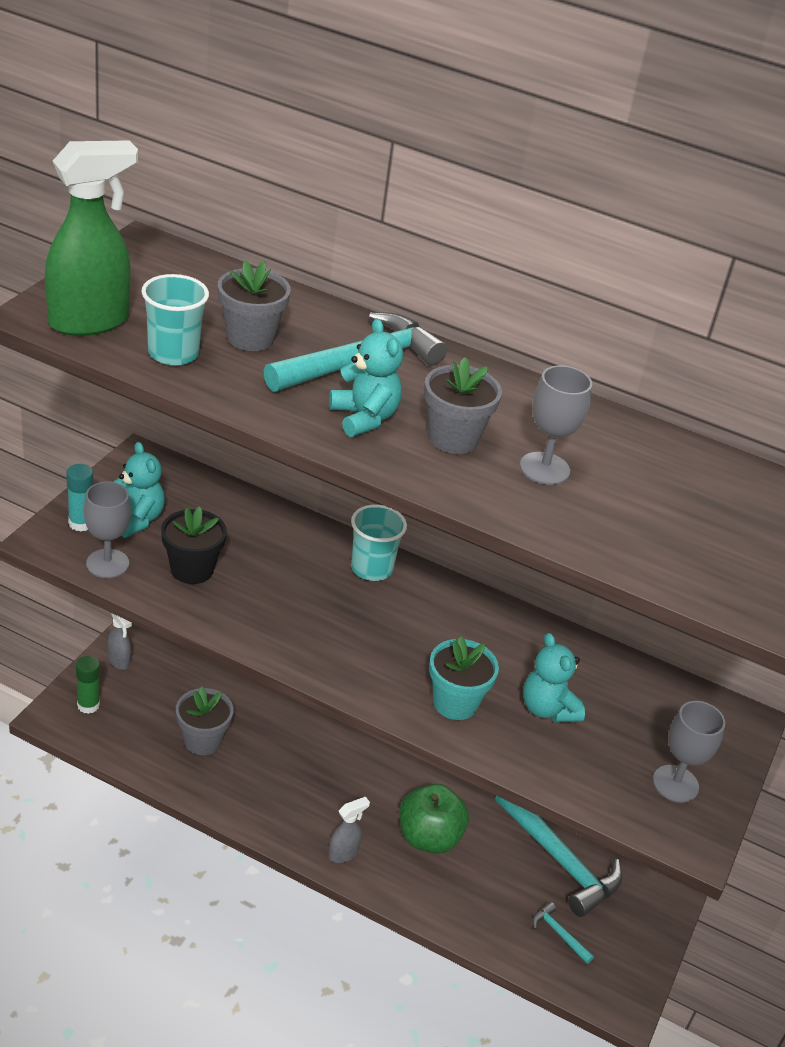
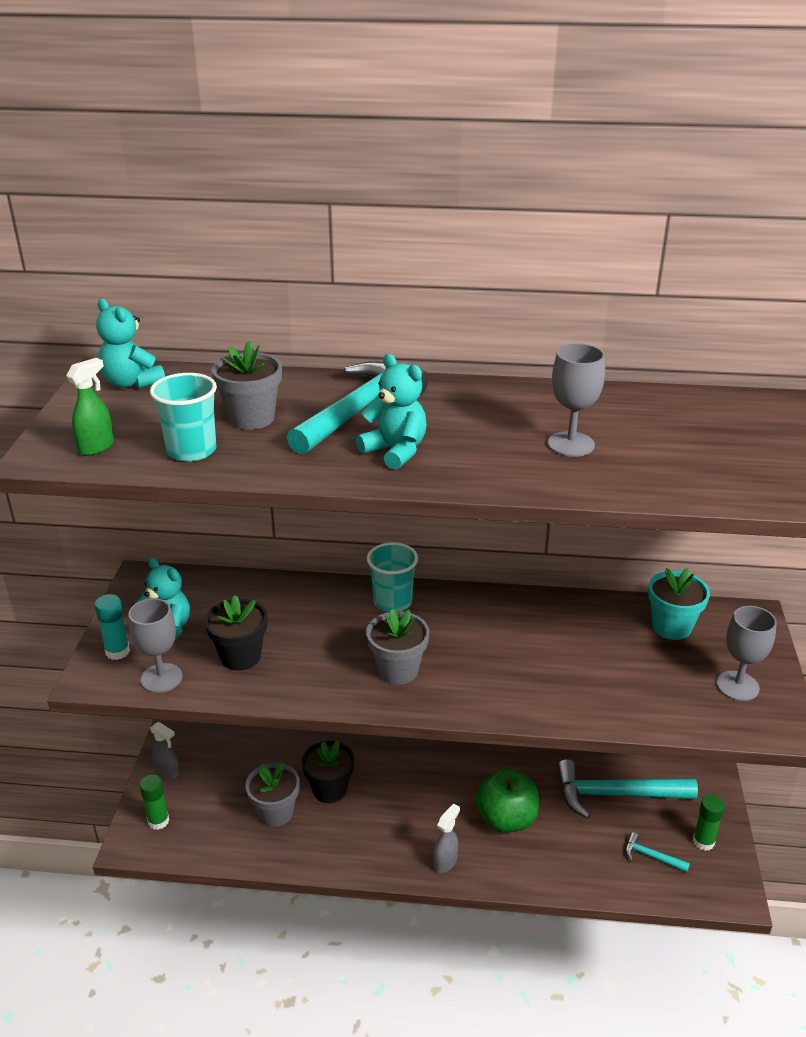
camera: 15 degrees left, 5 degrees down
(90, 322) = (97, 447): green spray bottle -> green spray bottle, size x0.49
(267, 739) = (329, 789): none -> black flower pot
(453, 438) = (480, 444): grey flower pot -> grey flower pot (397, 670)
(455, 703) = (528, 687): turquoise flower pot -> turquoise flower pot (671, 627)
(547, 709) = (603, 664): turquoise teddy bear -> turquoise teddy bear (132, 383)
(559, 859) = (616, 794): turquoise hammer -> turquoise hammer turned 150 degrees clockwise
(624, 942) = (703, 841): none -> green glue stick

